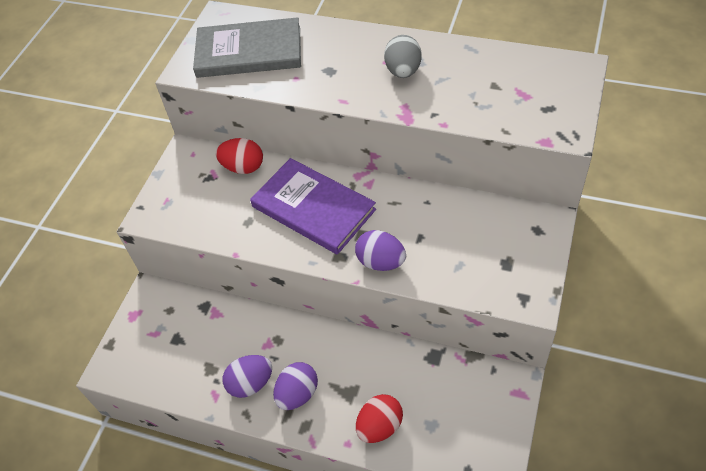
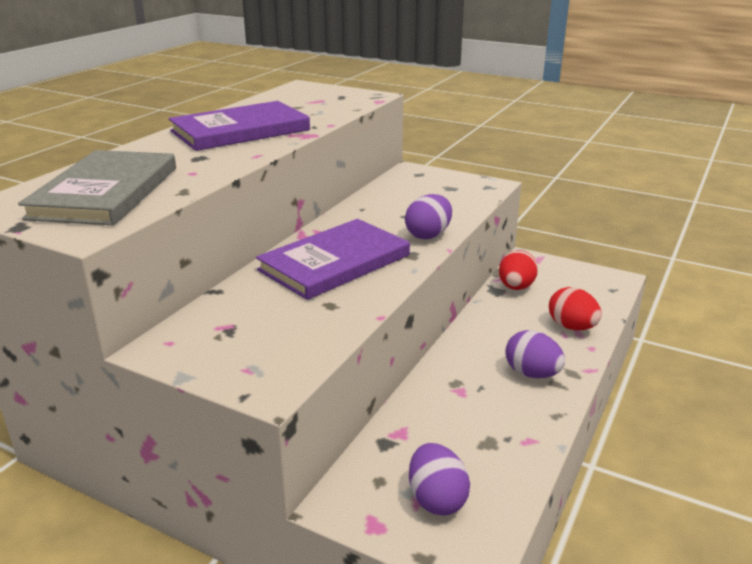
camera: 85 degrees left, 25 degrees down
(243, 167) = (232, 302): red egg -> red egg (516, 287)
(250, 383) = (515, 408): purple egg -> purple egg (436, 499)
(403, 71) = (240, 131): grey egg -> purple book

